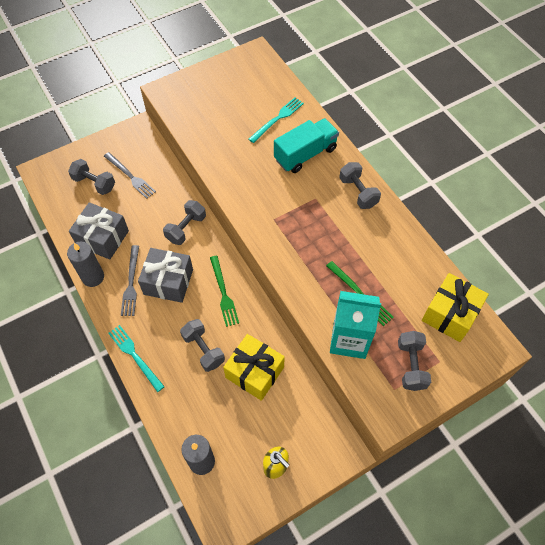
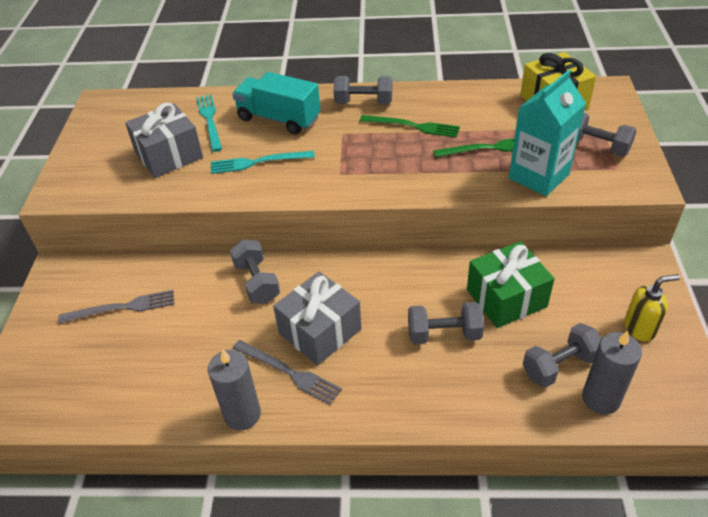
camera: 55 degrees left, 15 degrees down
(94, 183) = (91, 352): grey dumbbell -> grey dumbbell (559, 366)
(103, 238) = (190, 377): grey gift -> grey gift (169, 155)
(135, 356) = (404, 412): turquoise fork -> turquoise fork (258, 162)
(223, 293) = (379, 283): green fork -> green fork (413, 126)
(254, 372) = (506, 298): yellow gift -> green gift
(305, 154) = (279, 119): turquoise truck -> turquoise truck turned 60 degrees counterclockwise

